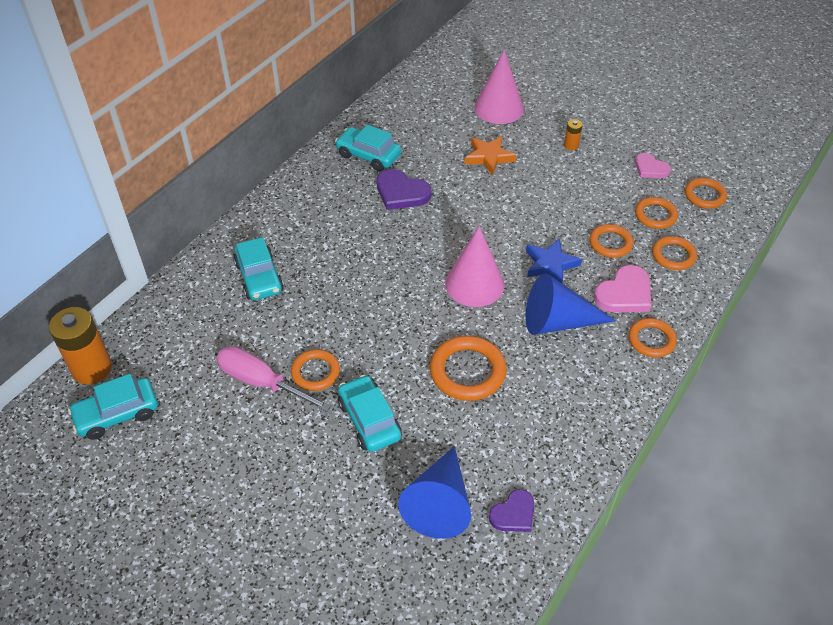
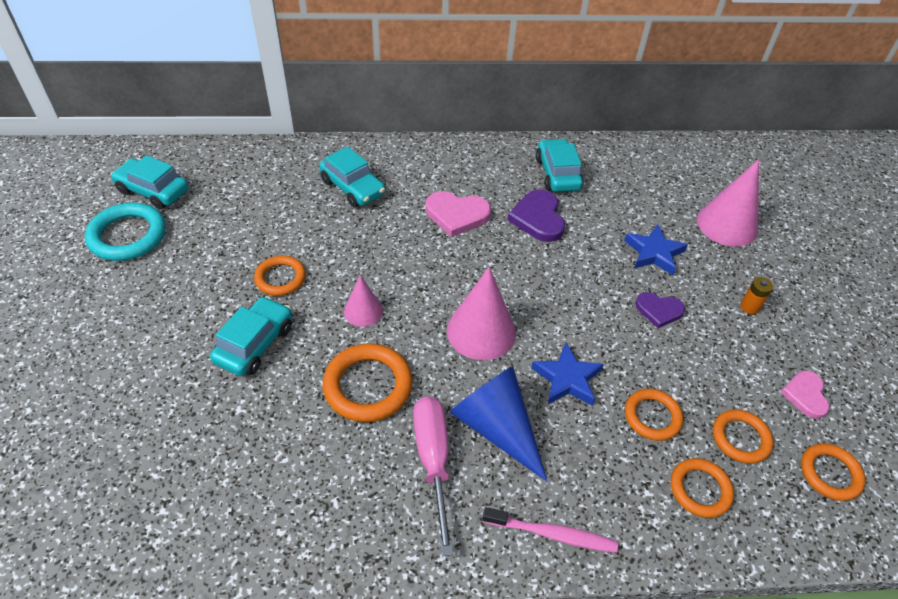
camera: 50 degrees right, 0 degrees up
(92, 368) = (186, 154): orange battery -> none
(159, 456) = (128, 236): none -> turquoise ring
(259, 277) = (352, 187): turquoise car -> turquoise car turned 75 degrees counterclockwise
(260, 382) = (244, 250): pink screwdriver -> pink screwdriver (433, 459)
(396, 338) = (363, 311): none -> pink cone
(439, 503) = (194, 450): blue cone -> none
(489, 157) = (654, 253): orange star -> blue star
(513, 514) = (218, 523): purple heart -> purple heart (659, 310)
(624, 293) = (594, 469): pink heart -> pink heart (456, 215)
(651, 340) = (552, 534): orange ring -> pink toothbrush

